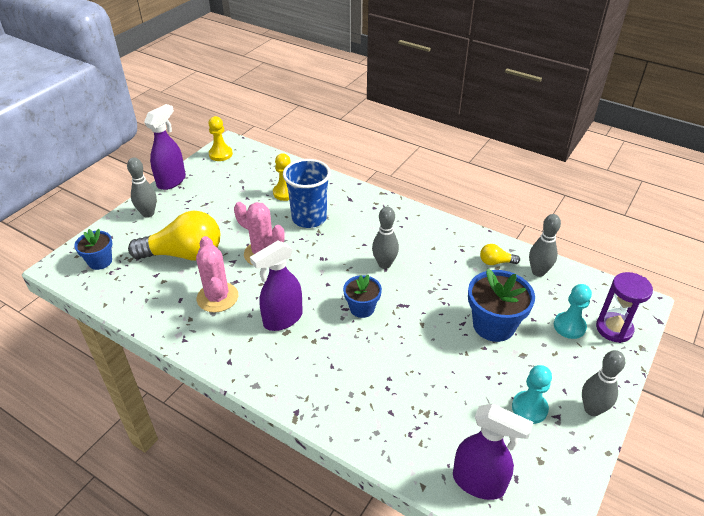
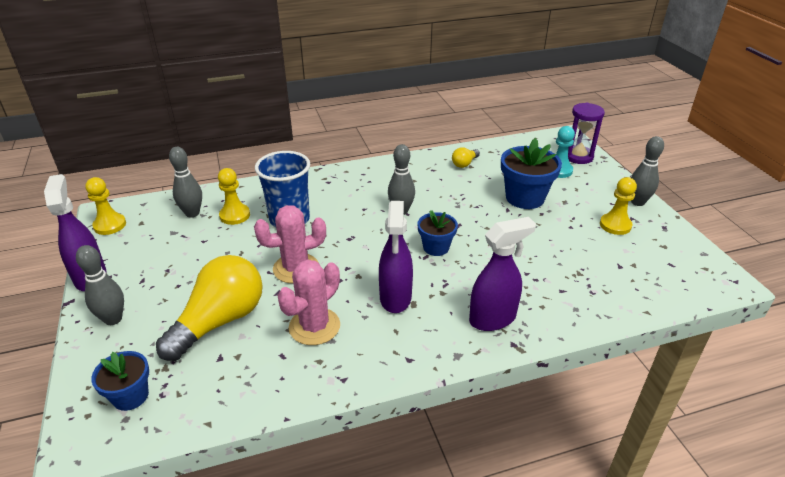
camera: 50 degrees left, 5 degrees down
(217, 297) = (314, 326): pink cactus -> pink cactus turned 75 degrees counterclockwise
(479, 482) = (663, 283): purple spray bottle -> purple spray bottle (493, 319)
(529, 408) = (615, 225): turquoise pawn -> yellow pawn
(538, 272) = (495, 153): grey bowling pin -> grey bowling pin (192, 213)

